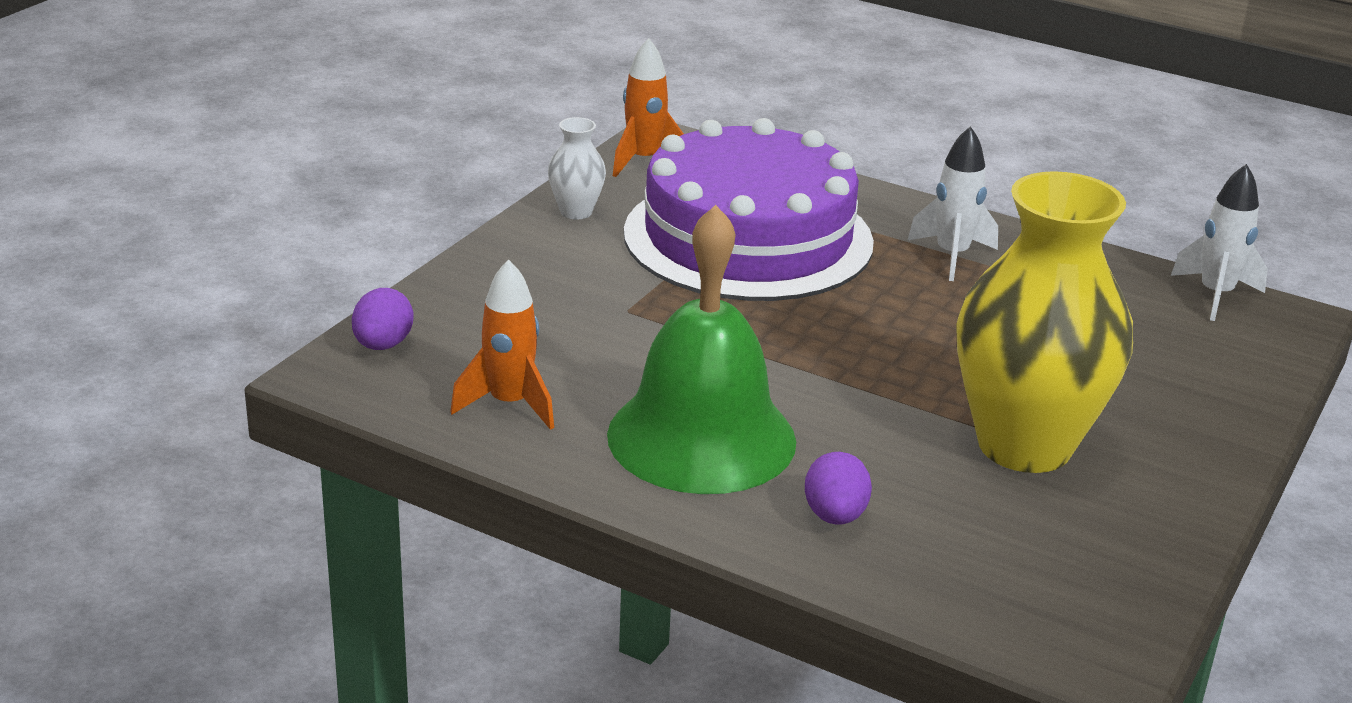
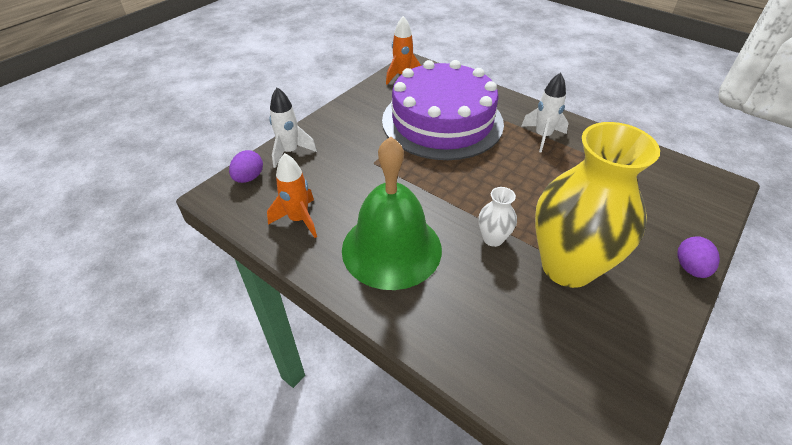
camera: 10 degrees right, 15 degrees up
(576, 212) = (363, 103): white vase -> white vase (493, 238)
(835, 516) = (453, 312): purple egg -> purple egg (690, 268)
(1215, 295) = (681, 168): white rocket -> white rocket (290, 152)

